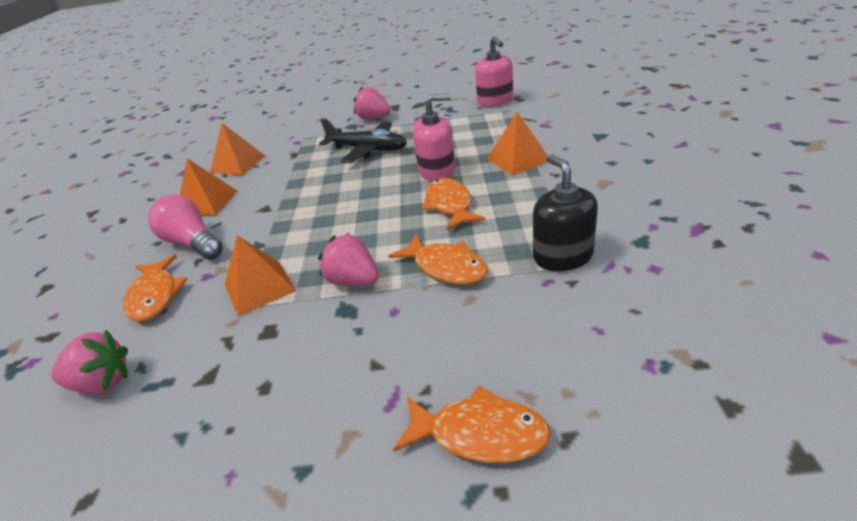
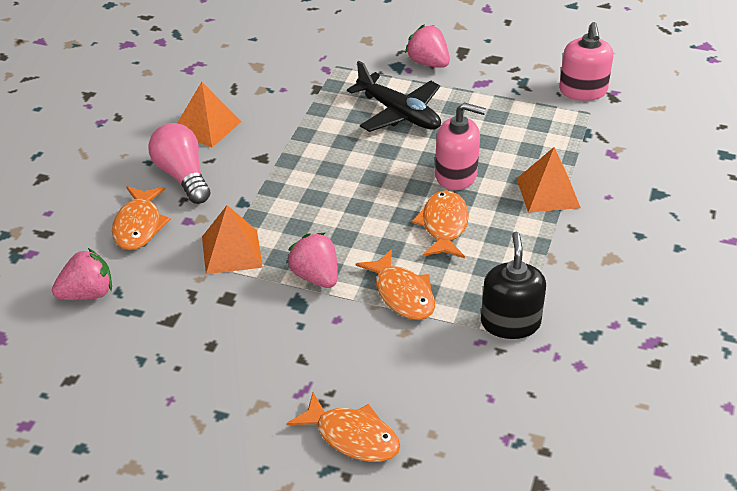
camera: 15 degrees right, 5 degrees up
(102, 383) = (87, 294): pink strawberry -> pink strawberry turned 45 degrees counterclockwise
(238, 164) = (251, 80): orange pyramid -> none

